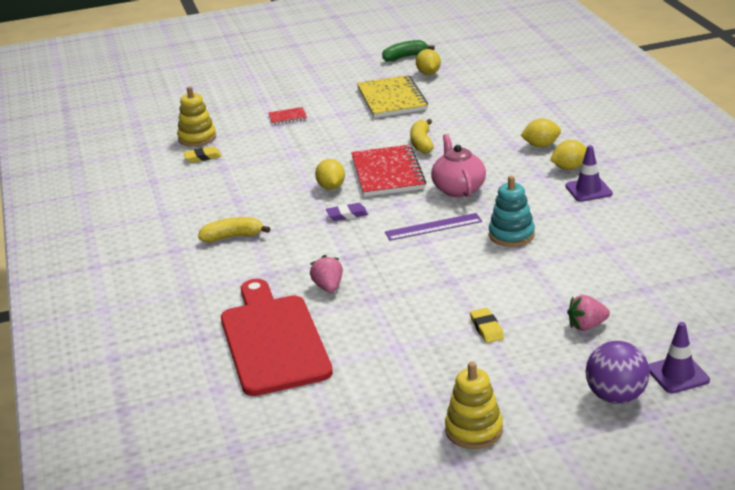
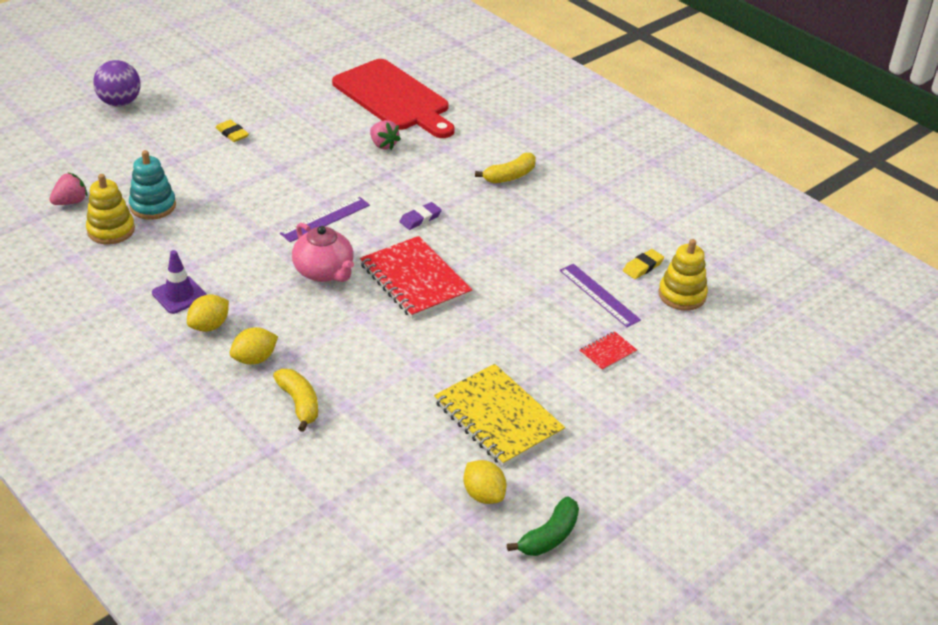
camera: 150 degrees right, 10 degrees up
(256, 146) = (599, 295): none -> purple ruler
(331, 187) = (463, 250): yellow lemon -> none
(422, 143) = (404, 336): yellow banana -> yellow banana (299, 403)
(474, 430) = (214, 68): yellow stacking toy -> yellow stacking toy (111, 230)
(511, 235) = (244, 223): turquoise stacking toy -> turquoise stacking toy (153, 206)
(587, 326) = (151, 148): pink strawberry -> pink strawberry (70, 202)
(677, 374) = (75, 124): purple traffic cone -> none

